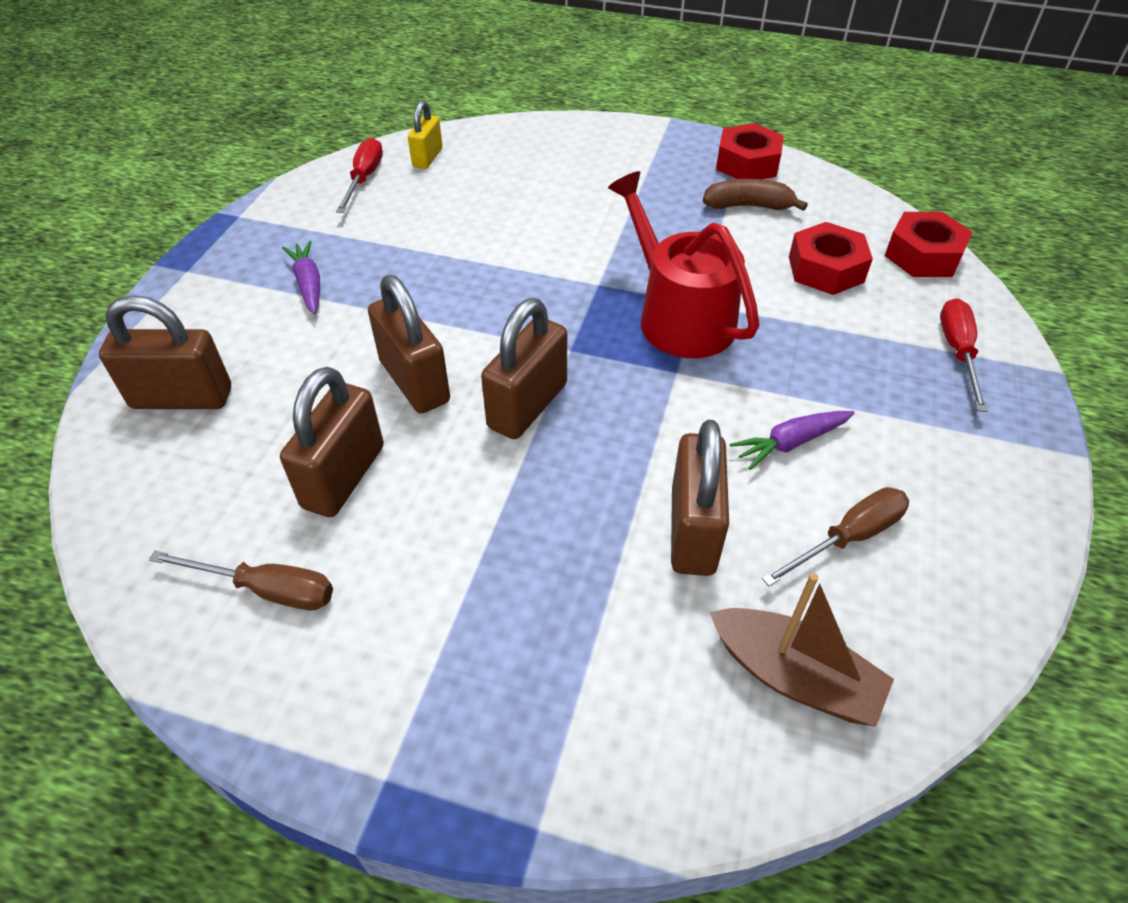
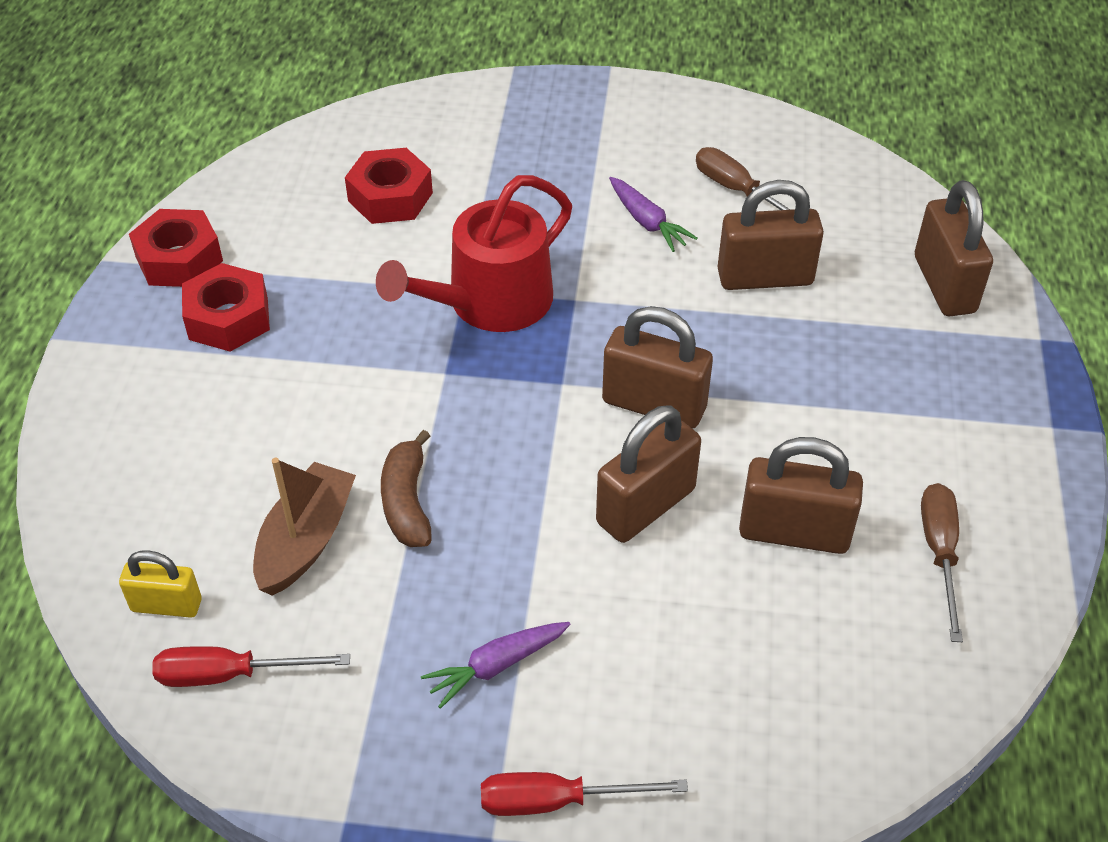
camera: 100 degrees left, 0 degrees up
(182, 398) = (735, 730): brown padlock -> brown padlock (944, 284)
(748, 206) = (275, 256): brown banana -> brown banana (407, 502)
(794, 676) = (872, 220): brown boat -> brown boat (306, 540)
(923, 255) = (356, 130): red nut -> red nut (228, 318)
(957, 352) = (502, 119): red screwdriver -> red screwdriver (557, 801)

